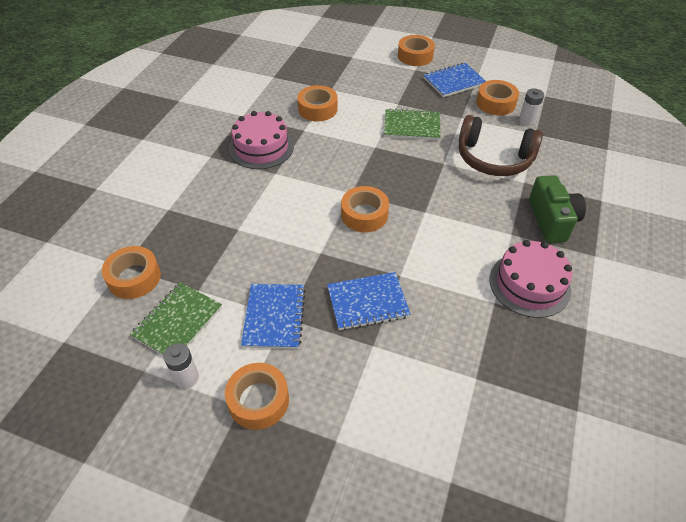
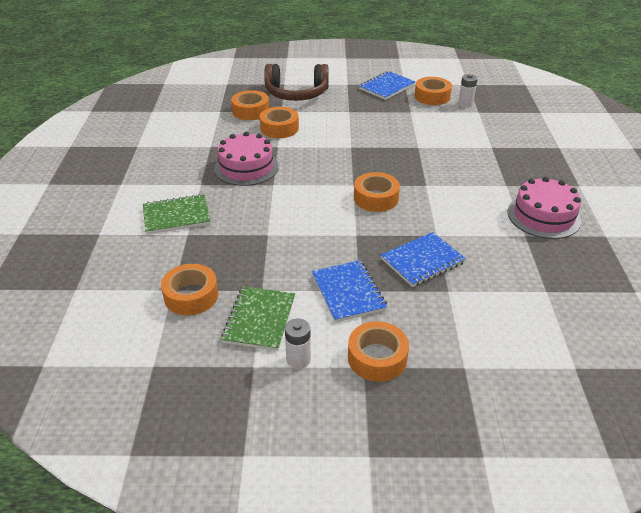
camera: 20 degrees left, 10 degrees down
(412, 126) = (372, 125): green notebook -> green notebook (176, 216)
(415, 56) = (340, 74): orange tape -> orange tape (250, 111)
(494, 158) = (457, 135): brown headphones -> brown headphones (296, 93)
(552, 220) = (531, 169): green camera -> none

